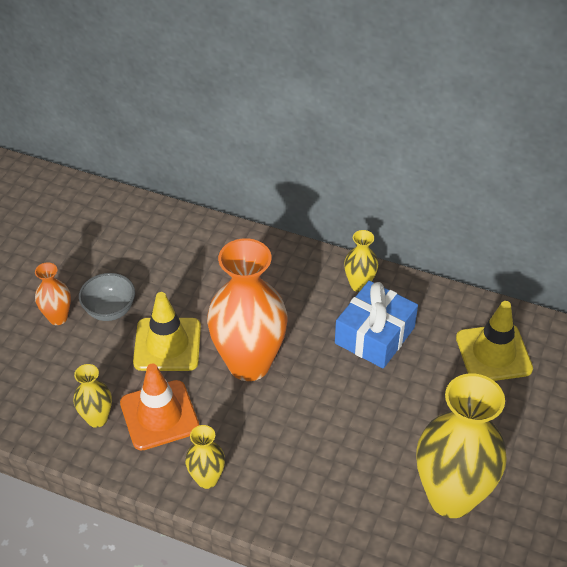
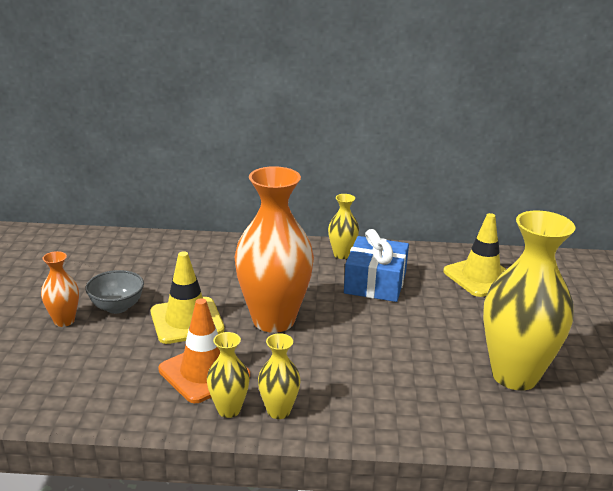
camera: 20 degrees left, 20 degrees down
(97, 419) = (139, 388): yellow vase -> yellow vase (229, 410)

